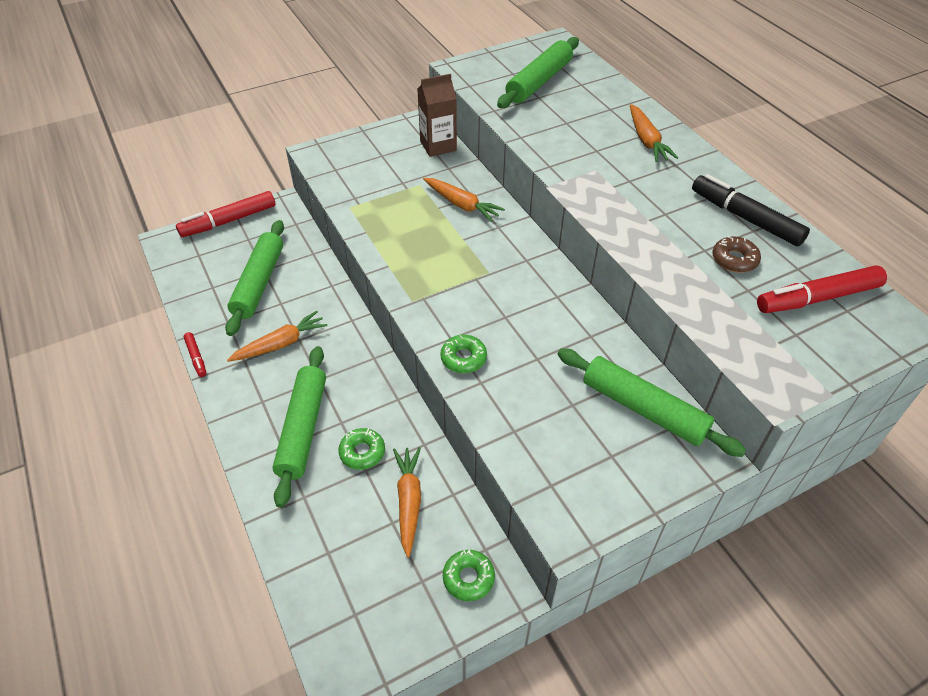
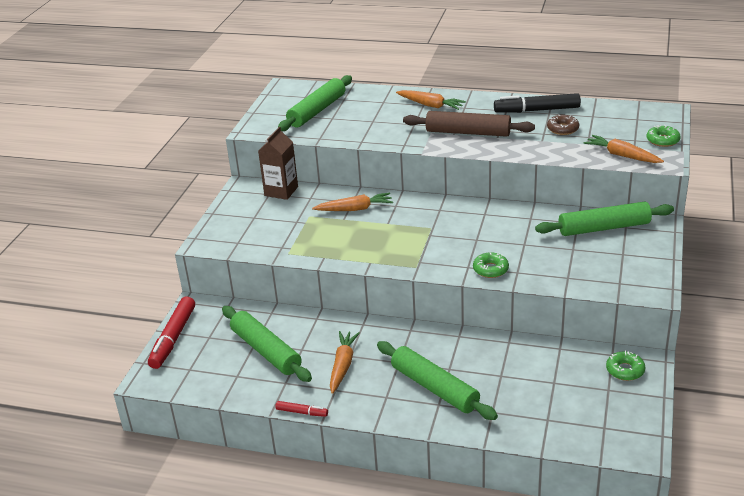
camera: 45 degrees left, 15 degrees down
(362, 452) = (485, 370): green donut -> green donut (662, 140)
(409, 502) = (546, 368): orange carrot -> orange carrot (622, 155)
(539, 82) = (317, 111): green rolling pin -> green rolling pin turned 45 degrees clockwise
(629, 194) = (468, 132): none -> brown rolling pin
(817, 298) = (619, 122): red marker -> none

